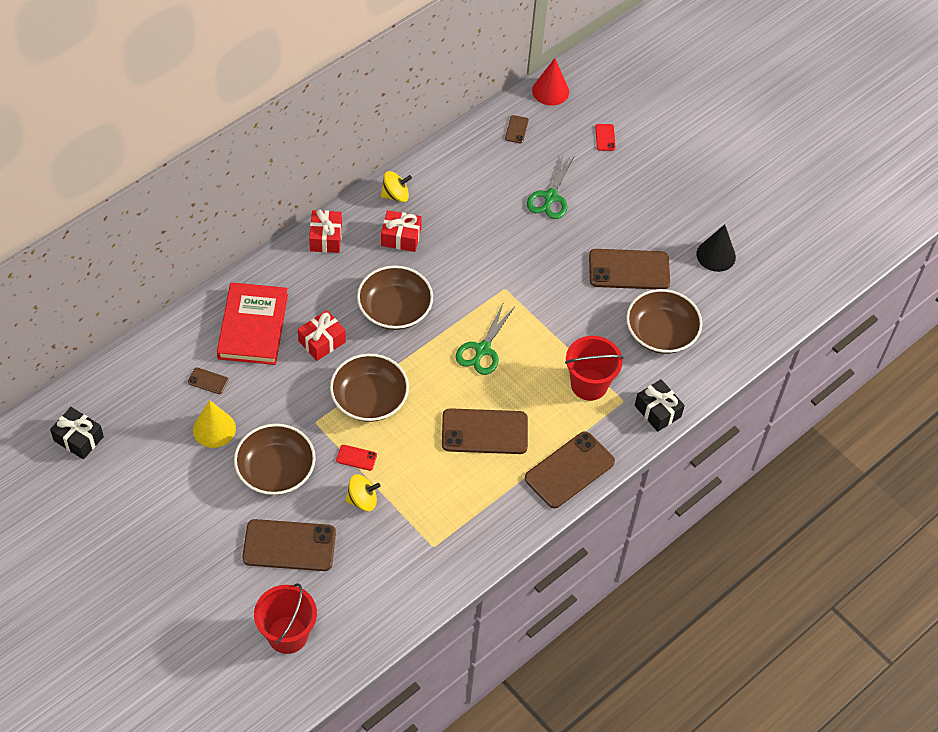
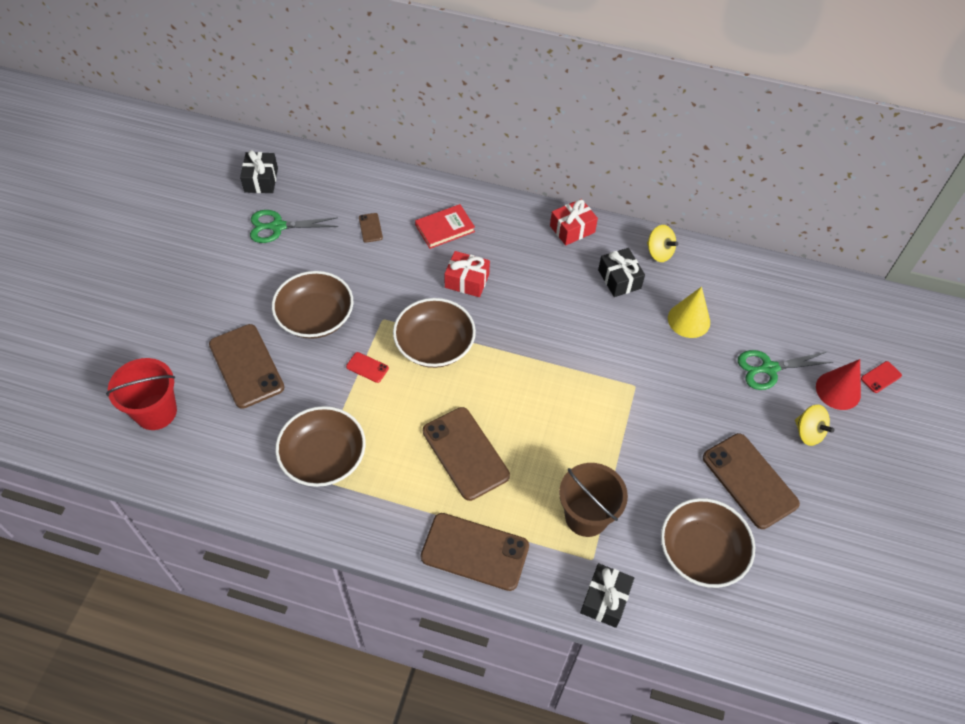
camera: 60 degrees right, 0 degrees up
(214, 429) = (327, 255): yellow cone -> yellow cone (689, 320)
(253, 326) = (445, 228): red book -> red book, size x0.61
(356, 458) = (367, 367): red phone -> red phone turned 45 degrees counterclockwise
(362, 500) = (326, 395): yellow spinning top -> yellow spinning top (808, 433)
(395, 309) = (541, 314): brown bowl -> brown bowl (323, 457)
(401, 237) = (619, 279): red gift -> black gift
(482, 350) = (553, 404): green scissors -> green scissors (277, 227)
(516, 129) = (816, 302): brown phone -> none
(550, 91) = (885, 305): red cone -> red cone (838, 390)
(589, 385) = (586, 516): red bucket -> brown bucket
(716, 255) = (842, 555): black cone -> none

